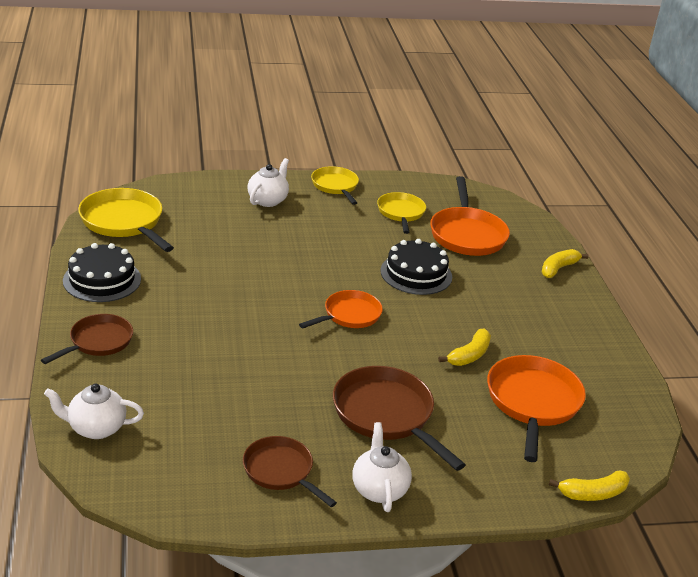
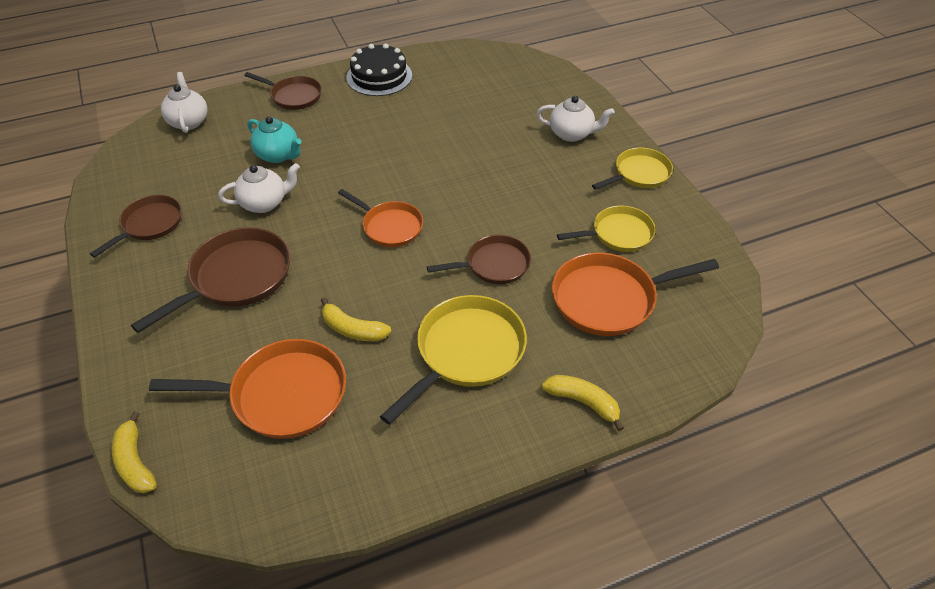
camera: 80 degrees right, 15 degrees up
(124, 222) = (473, 65): yellow pan -> yellow pan (466, 353)
(205, 366) = (278, 155): none -> turquoise teapot
(379, 489) = (131, 289): white teapot -> white teapot (264, 203)
(416, 273) = (493, 265): black cake -> brown pan

